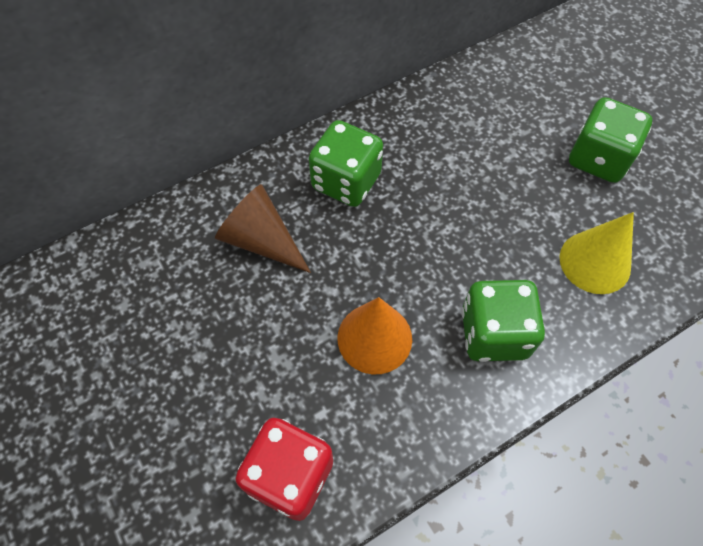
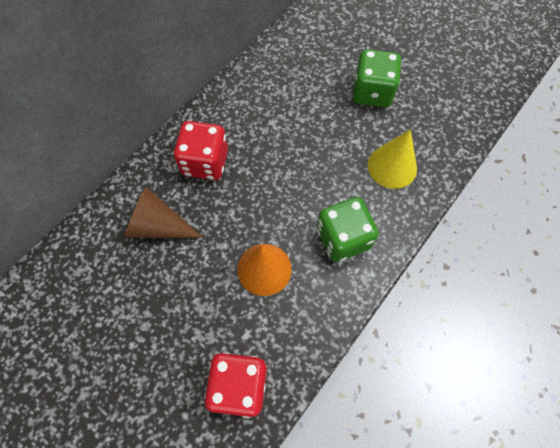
camera: 20 degrees left, 5 degrees up
(346, 181) = (205, 162): green dice -> red dice

